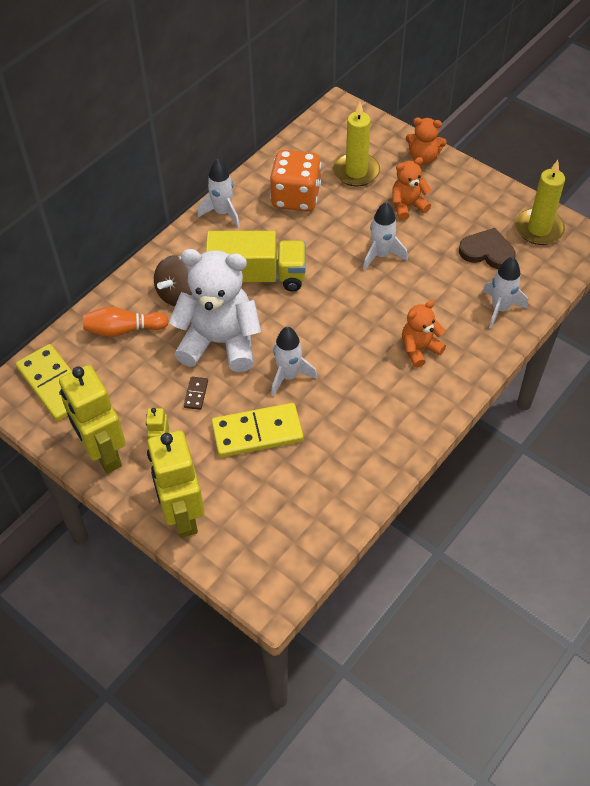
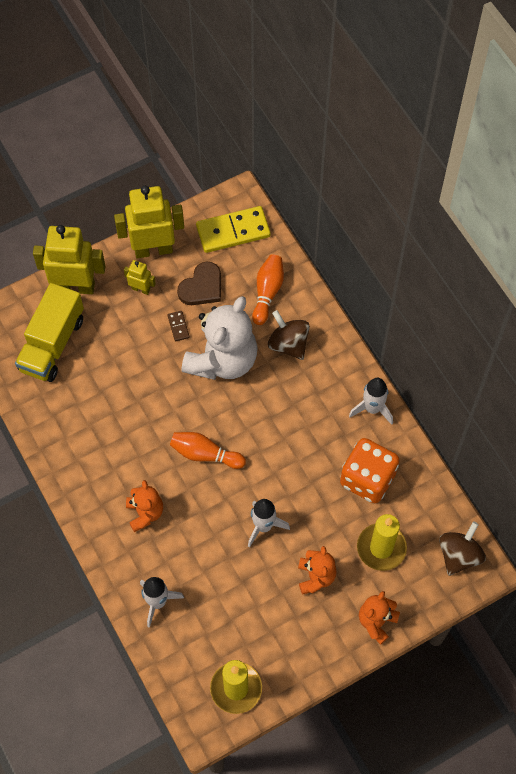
camera: 110 degrees right, 10 degrees up
(196, 394) = (178, 326): brown domino -> brown domino turned 45 degrees clockwise
(257, 276) = (282, 412): yellow truck -> yellow truck (52, 344)
(257, 432) = (122, 359): yellow domino -> none
(288, 376) = (164, 400): white rocket -> none
(332, 322) = (205, 454): none -> orange bowling pin
(335, 124) = (459, 555): none -> brown spinning top
(487, 251) = (228, 624): brown heart -> brown heart (202, 287)

